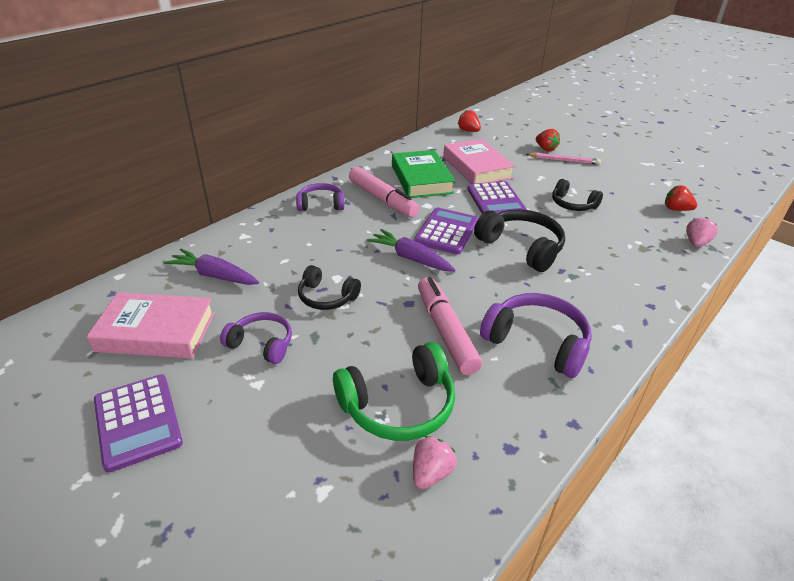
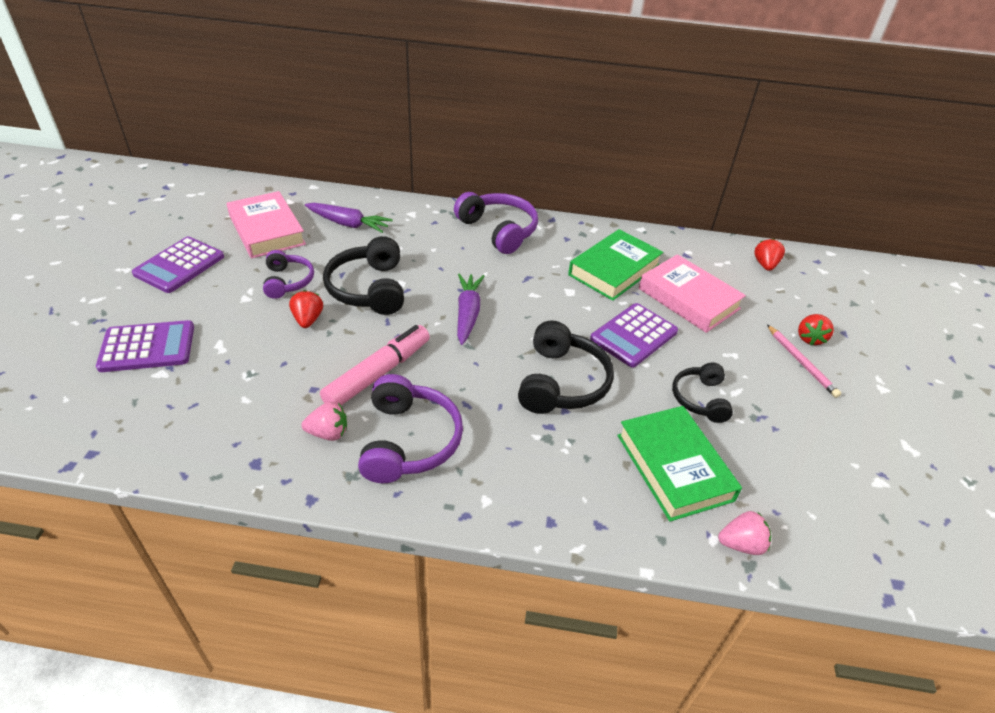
camera: 55 degrees right, 5 degrees up
(214, 275) = (348, 224): purple carrot -> purple carrot turned 120 degrees clockwise
(321, 204) = (498, 230): purple headphones -> purple headphones, size x1.60
(326, 297) = (368, 289): black headphones -> black headphones, size x1.60
(382, 199) = (547, 260): pink marker -> none
(399, 405) = (266, 379): green headphones -> none
(431, 473) = (204, 423): pink strawberry -> pink strawberry (328, 433)
(446, 232) = (535, 320): purple calculator -> purple calculator (147, 347)
(477, 167) = (688, 299): pink book -> pink book turned 75 degrees counterclockwise
(625, 238) = (674, 467): none -> green book
(676, 209) = (810, 505): red strawberry -> red strawberry (308, 320)

